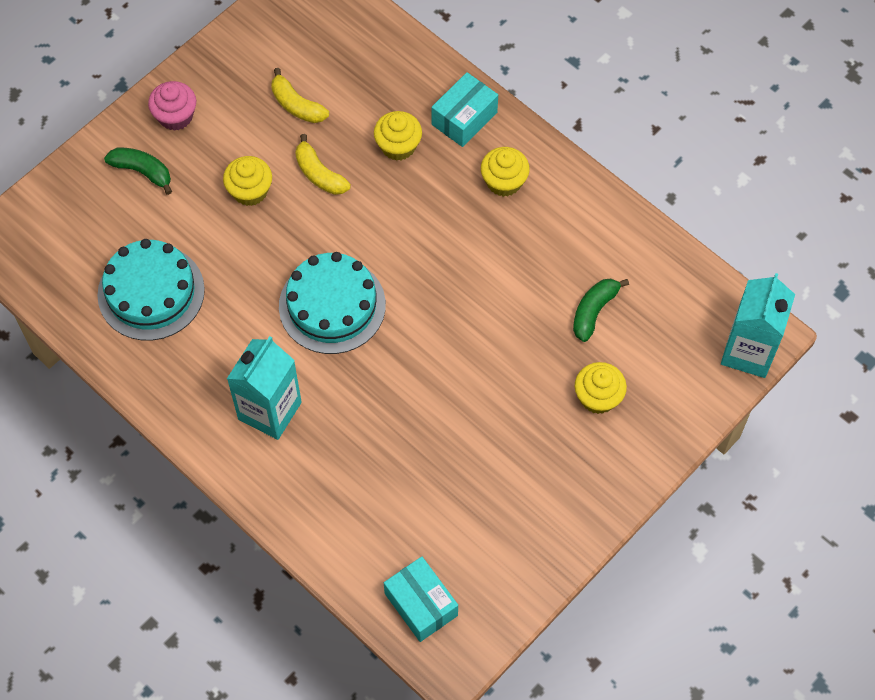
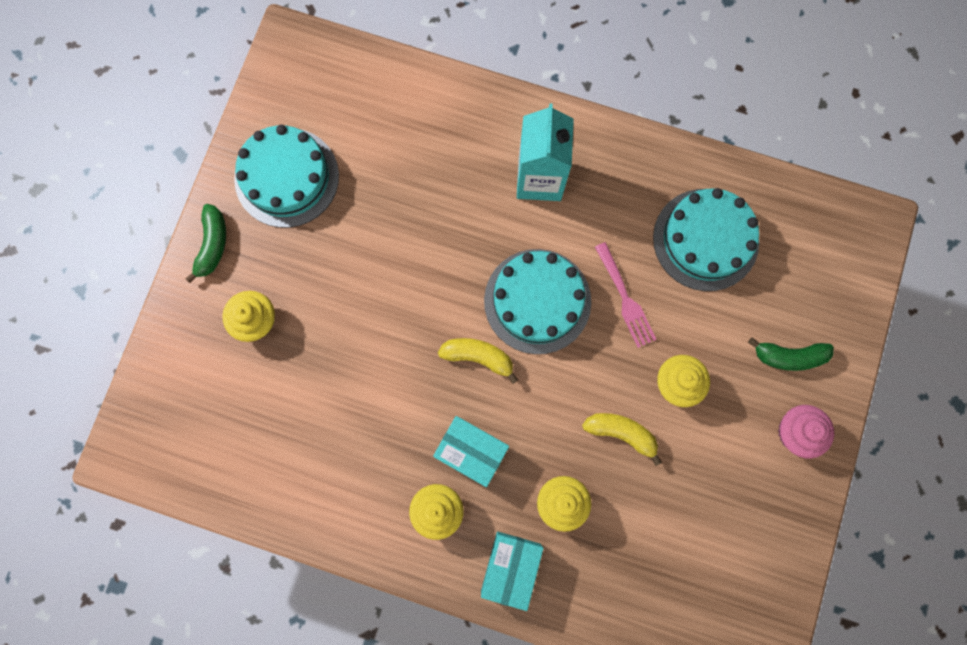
camera: 155 degrees right, 15 degrees up
(253, 274) = (625, 299): none -> pink fork
(297, 105) = (686, 502): yellow banana -> yellow banana (478, 357)
(421, 604) = (333, 76): turquoise box -> turquoise box (471, 451)
(513, 519) = (286, 177): none -> turquoise cake
(594, 311) = (293, 406): green banana -> green banana (212, 245)
(748, 351) = (131, 430): turquoise carton -> none

